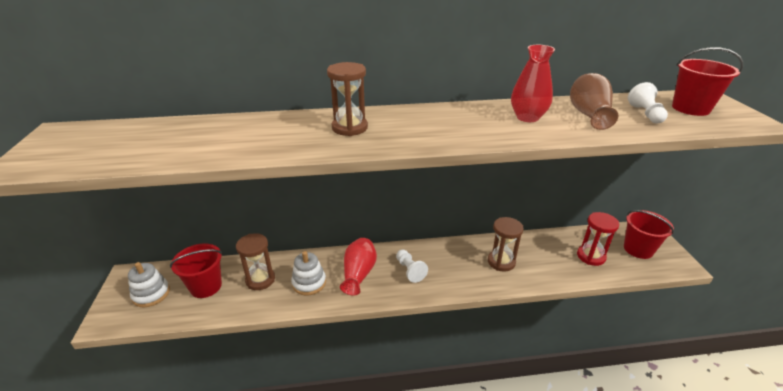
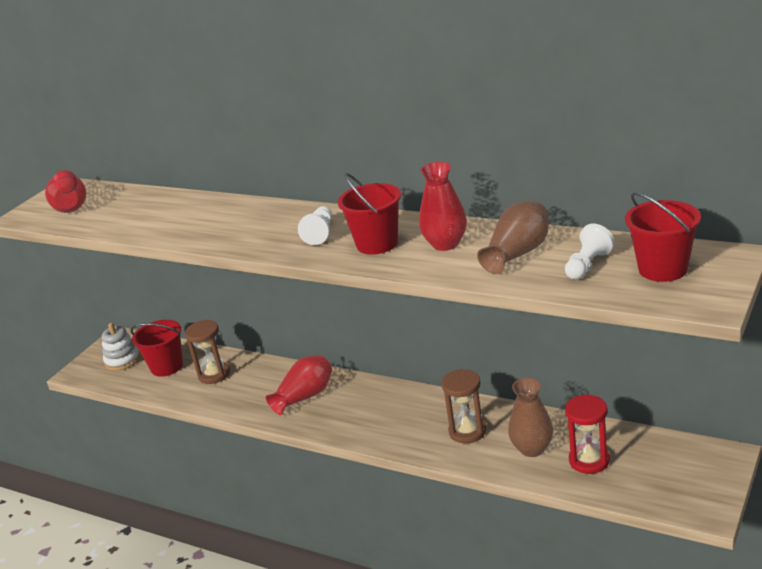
camera: 40 degrees right, 5 degrees down
(86, 146) = (71, 206): none -> red vase
(309, 283) = (252, 391): white stacking toy -> none
(349, 128) = (266, 224): brown hourglass -> none
(410, 270) = (358, 409): white pawn -> white pawn (320, 233)
(552, 260) = (532, 449): none -> brown vase
(638, 249) = (670, 473): red bucket -> red bucket (377, 244)

